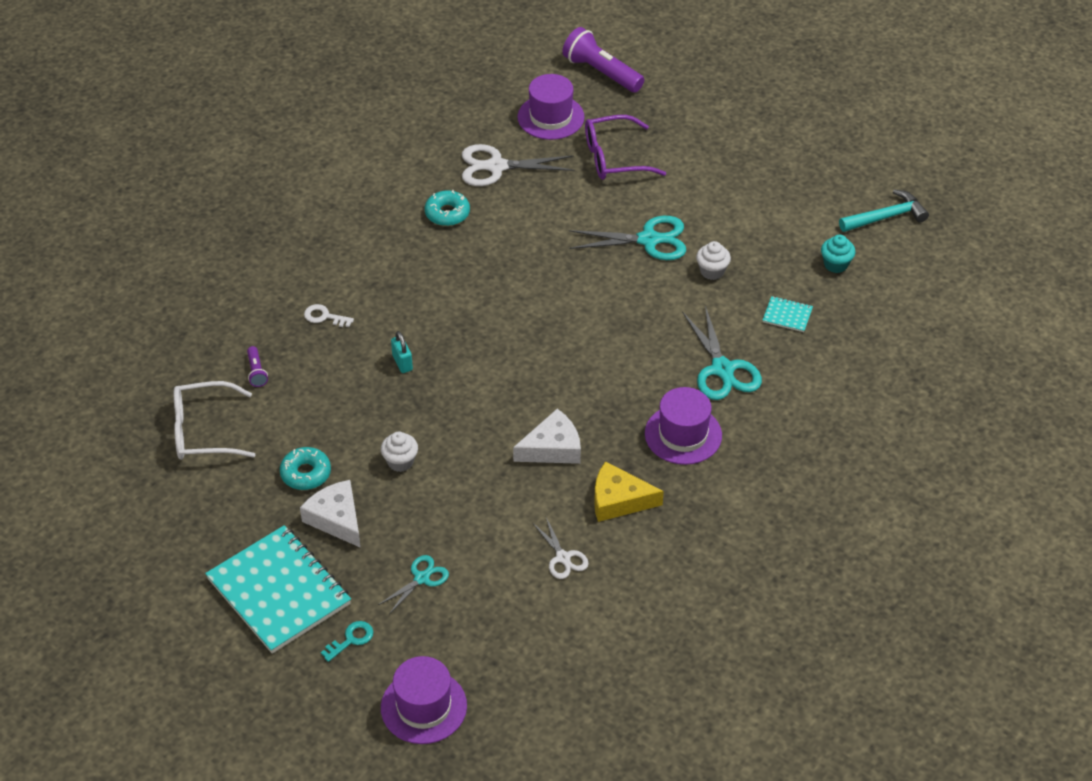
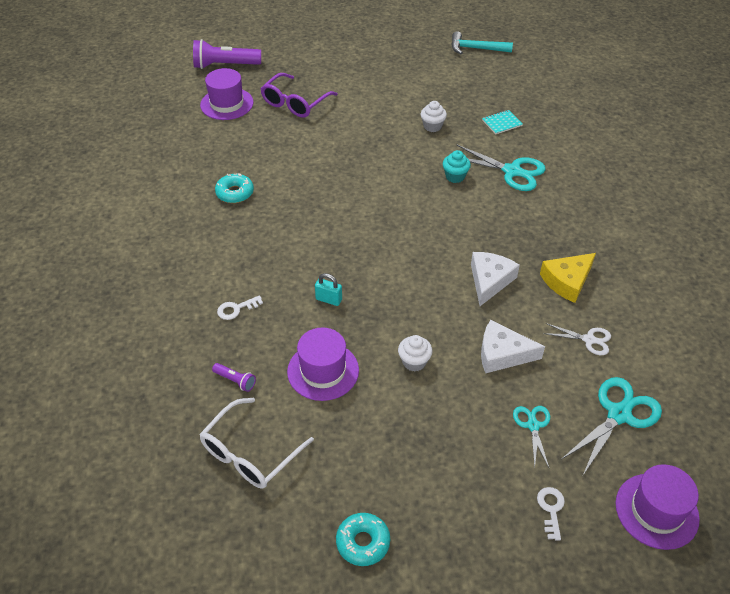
camera: 45 degrees left, 0 degrees up
(279, 591) = (459, 521): turquoise notebook -> none
(306, 473) = (364, 421): turquoise donut -> turquoise donut (363, 542)
(336, 519) = (426, 434): white cheese -> white cheese (502, 354)
(351, 639) = (551, 509): turquoise key -> white key
(496, 166) = (230, 149): white scissors -> none
(649, 240) = (376, 132): turquoise scissors -> turquoise scissors (619, 414)
(683, 434) = (544, 219): purple hat -> purple hat (323, 371)
(836, 264) = (487, 84): turquoise cupcake -> turquoise cupcake (455, 176)
(886, 217) = (476, 49): turquoise hammer -> turquoise hammer turned 105 degrees counterclockwise

